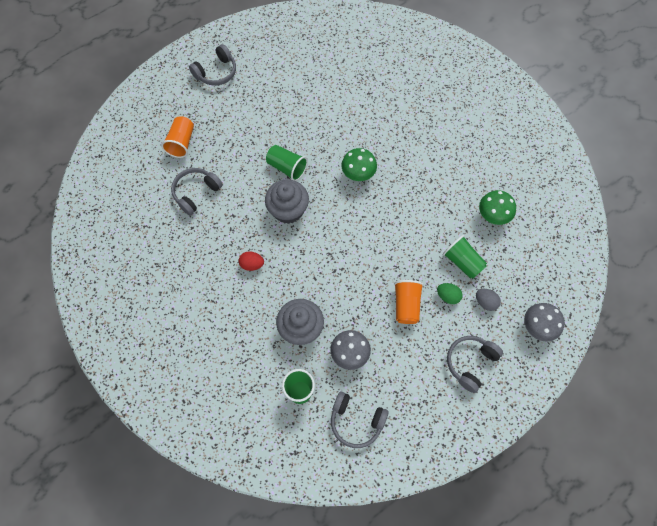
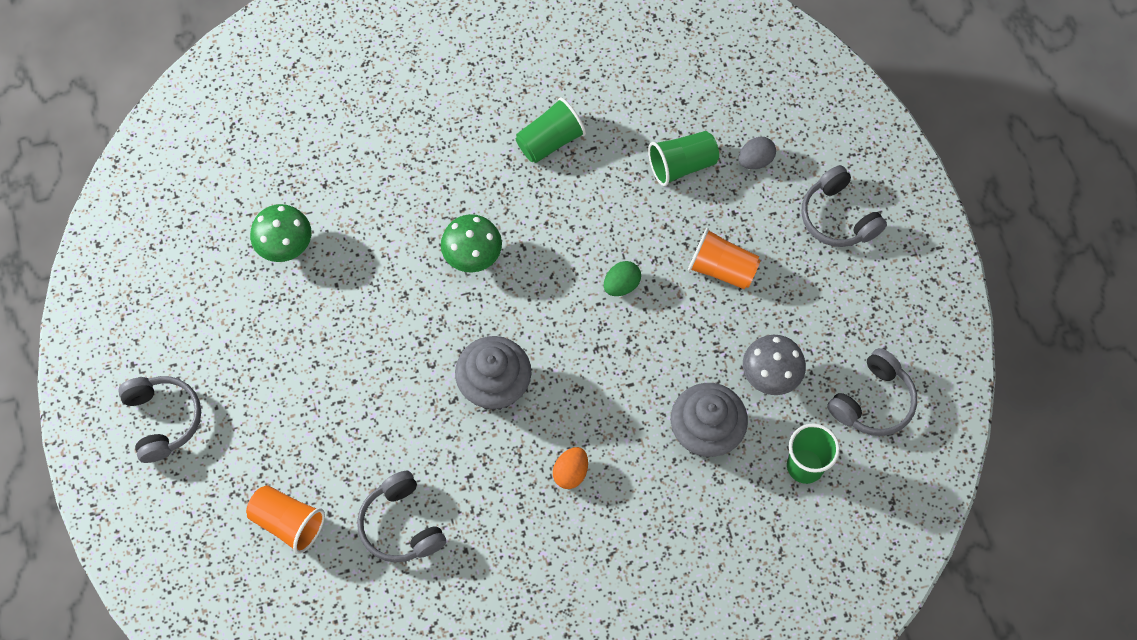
camera: 70 degrees left, 0 degrees up
(252, 264) = (570, 472): red egg -> orange egg
(287, 167) = (414, 362): green cup -> green cup (550, 141)
(448, 296) = (728, 207): green egg -> green egg (621, 285)
(492, 216) = (623, 94): green mushroom -> green mushroom (286, 246)
(537, 327) = (815, 110): grey mushroom -> none

